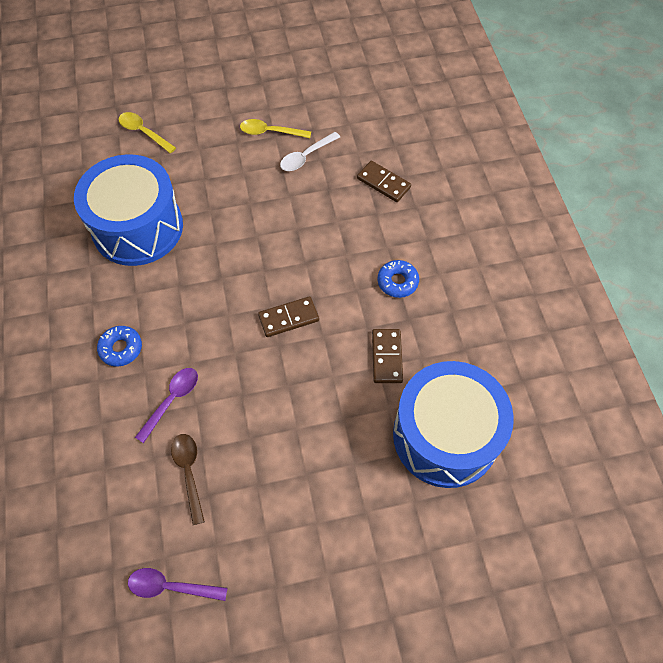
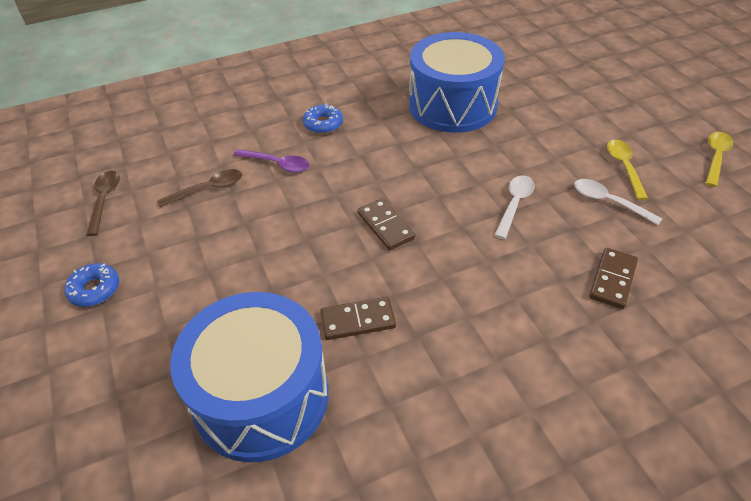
camera: 80 degrees right, 15 degrees down
(143, 132) = (563, 85): yellow spoon -> yellow spoon (715, 157)
(171, 586) = (104, 200): purple spoon -> brown spoon
(290, 218) = (514, 204): none -> white spoon
(397, 282) = (467, 316): blue donut -> blue donut (95, 289)

